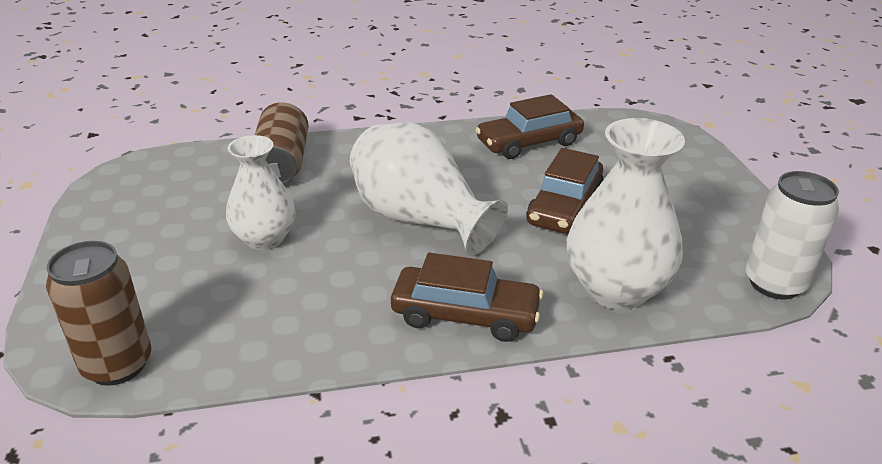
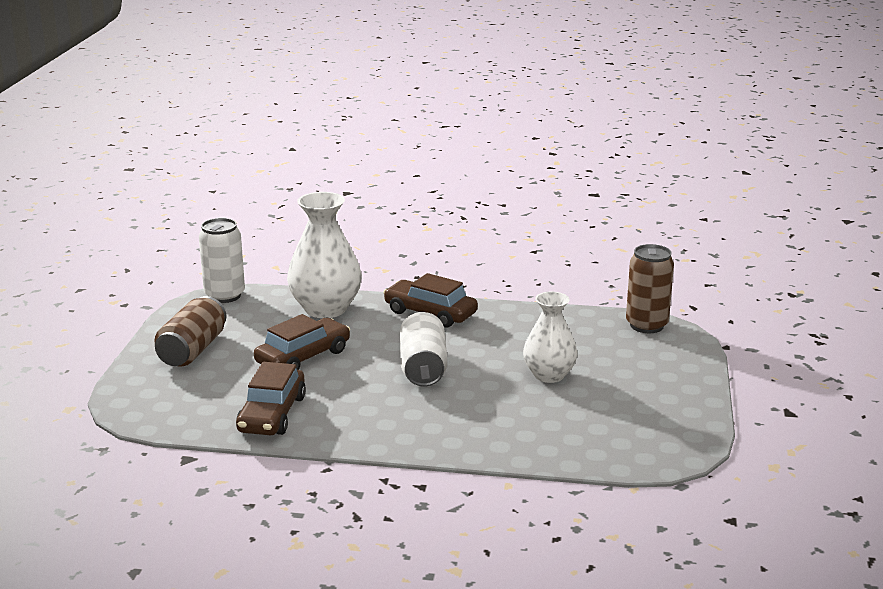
camera: 160 degrees left, 10 degrees down
(282, 164) = (521, 435): brown can -> brown can (192, 350)
(419, 220) = (423, 367): white vase -> white can
(529, 142) = (272, 414): brown car -> brown car turned 105 degrees clockwise

